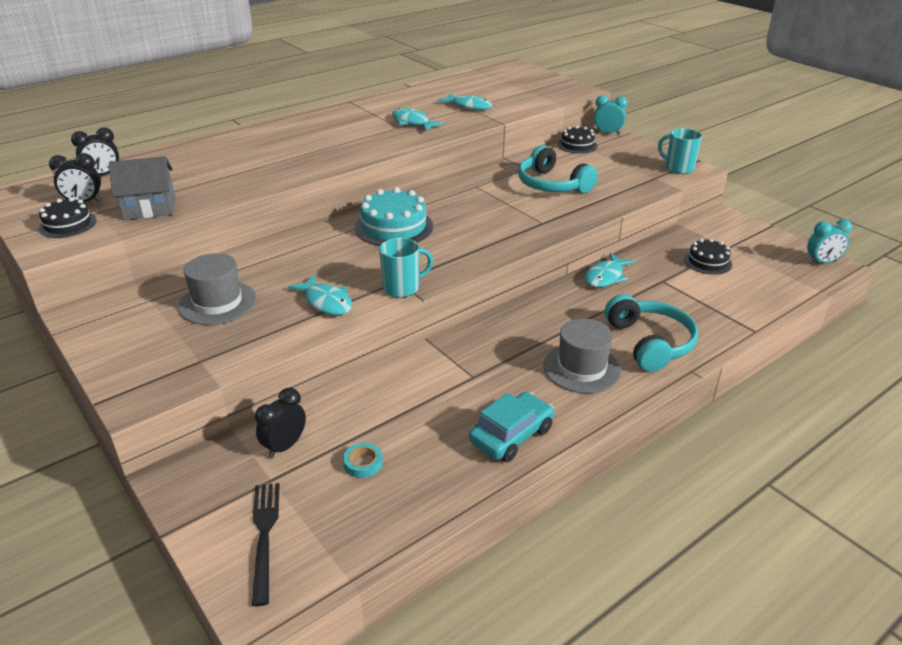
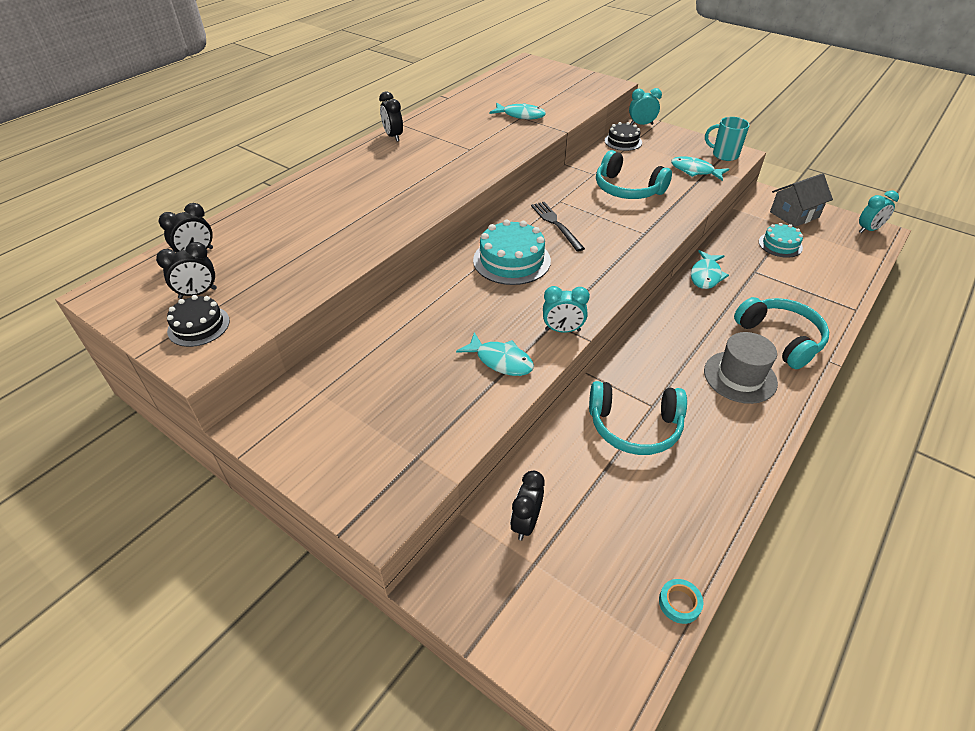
camera: 15 degrees left, 10 degrees up
(150, 208) = (277, 288): grey house -> grey house (794, 214)
(217, 303) = (392, 382): grey hat -> none
(264, 536) = (565, 629): black fork -> black fork (556, 224)
(335, 110) = (393, 136): none -> black clock
(363, 463) = (609, 524): turquoise tape -> turquoise tape (679, 603)
(402, 288) = (562, 330): turquoise mug -> turquoise clock
(412, 122) = (479, 142): turquoise fish -> turquoise fish (695, 171)
(442, 390) = (634, 426): none -> turquoise headphones
(511, 435) = (721, 462): turquoise car -> none
(707, 262) = (780, 245): black cake -> turquoise cake

